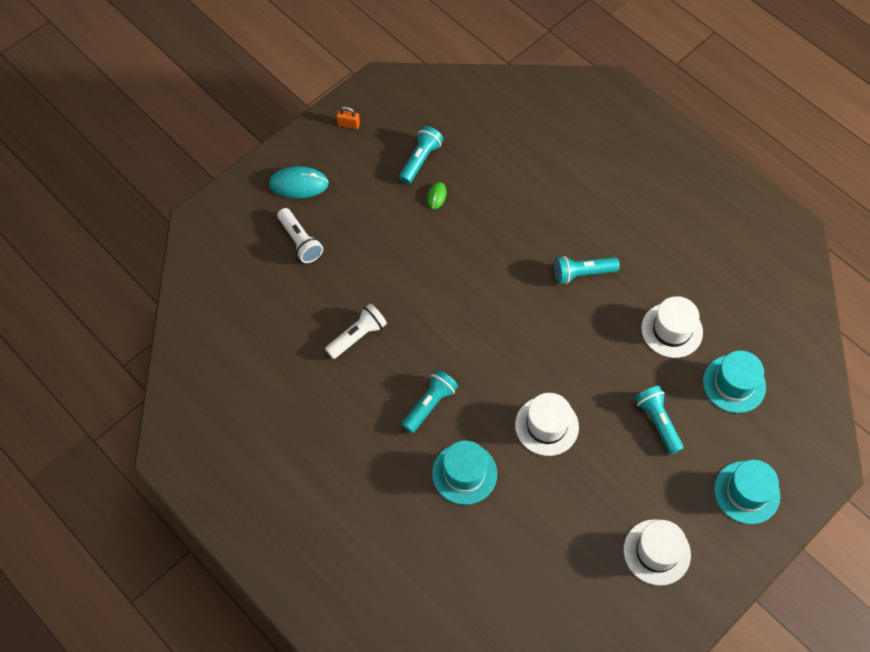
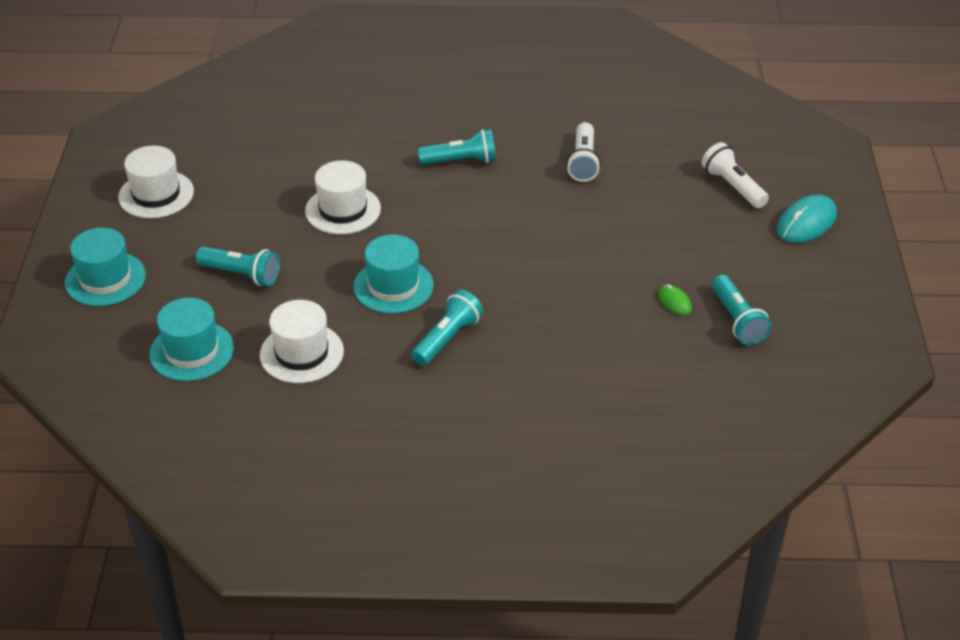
camera: 135 degrees right, 20 degrees down
(300, 241) = (733, 186): white flashlight -> white flashlight turned 45 degrees clockwise
(348, 124) = (850, 299): orange padlock -> none
(429, 404) = (461, 161): turquoise flashlight -> turquoise flashlight turned 90 degrees counterclockwise
(464, 473) = (376, 142): turquoise hat -> turquoise hat (393, 286)

